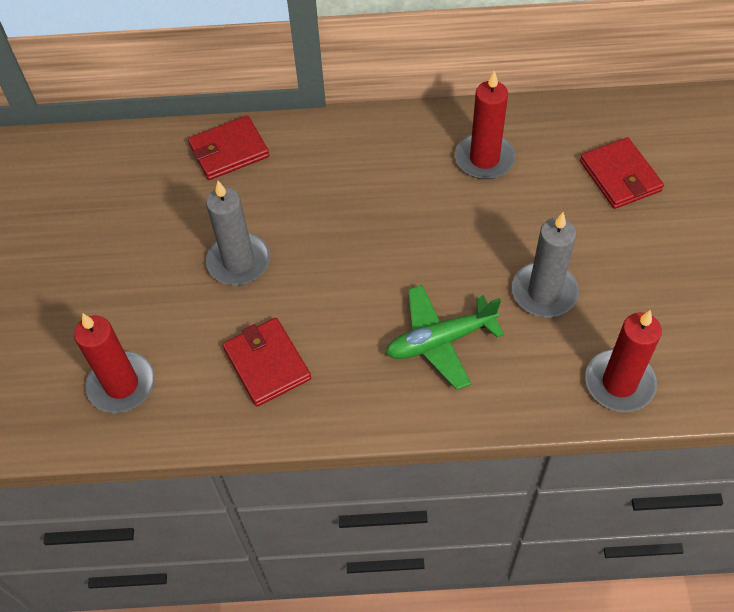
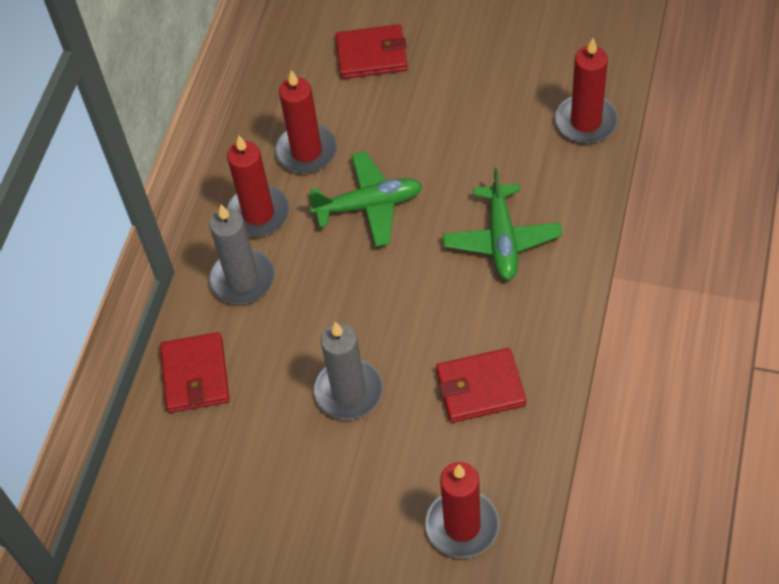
camera: 70 degrees left, 0 degrees up
(403, 144) = (258, 214): none -> red candle
(441, 222) = (369, 205): none -> green plane
(544, 292) = (477, 147): grey candle -> grey candle (242, 279)

